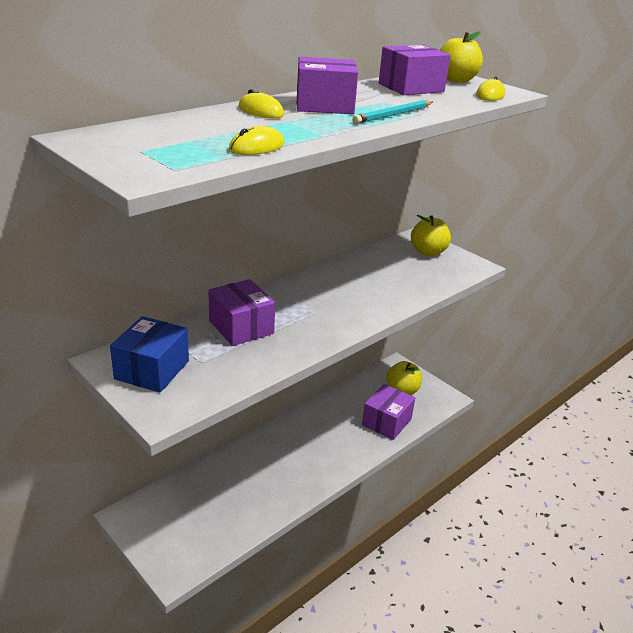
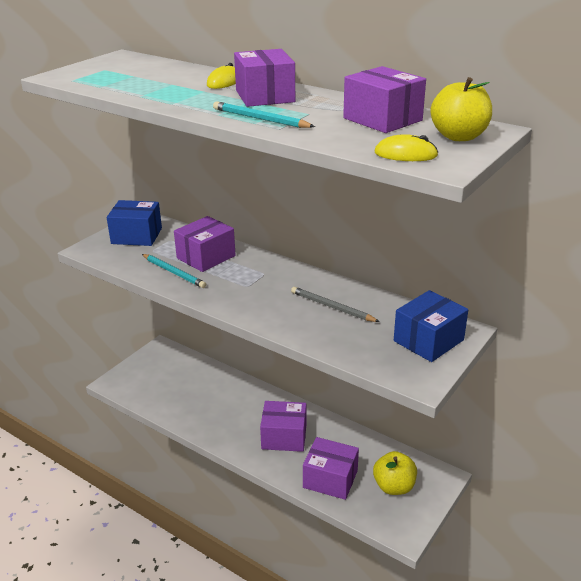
camera: 80 degrees right, 0 degrees up
(257, 147) = (128, 90): yellow mouse -> none
(265, 351) = (174, 272): none -> turquoise pencil
(326, 438) = (284, 437): none -> purple box
(369, 278) = (332, 307): none -> grey pencil
(428, 252) = (428, 340): yellow apple -> blue box

